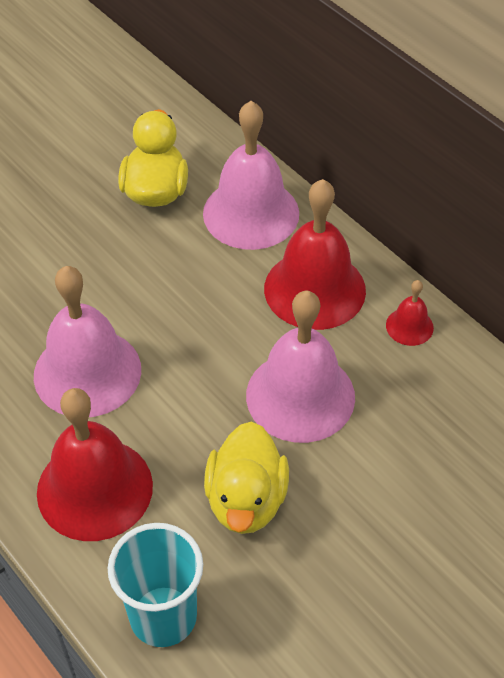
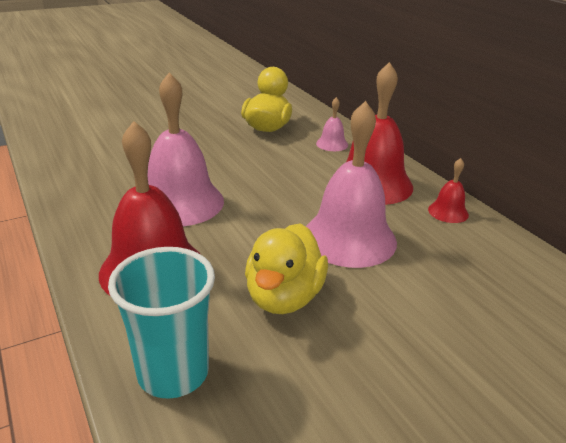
camera: 10 degrees right, 20 degrees down
(251, 213) = (332, 144): pink bell -> pink bell, size x0.46

